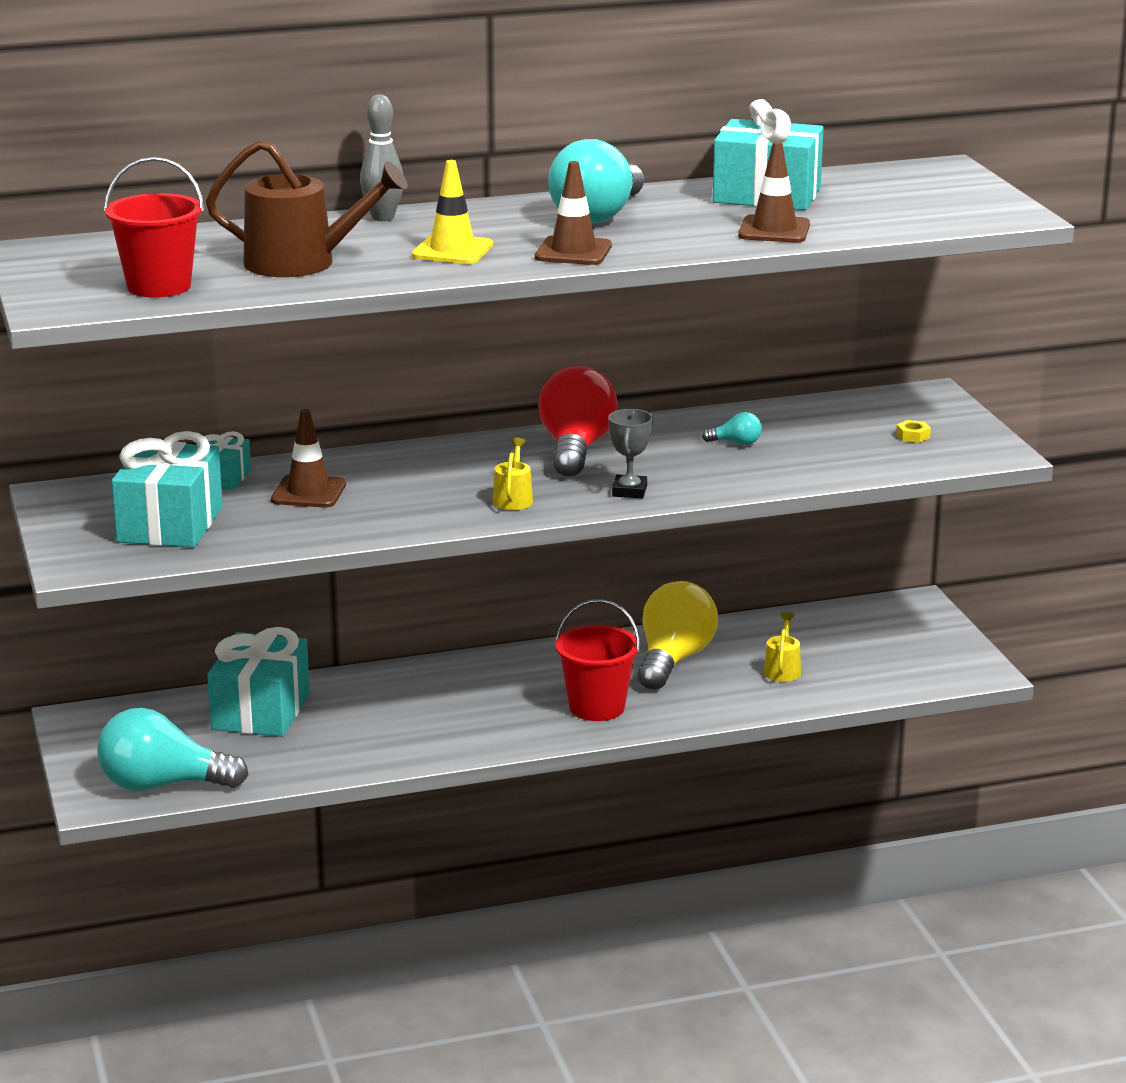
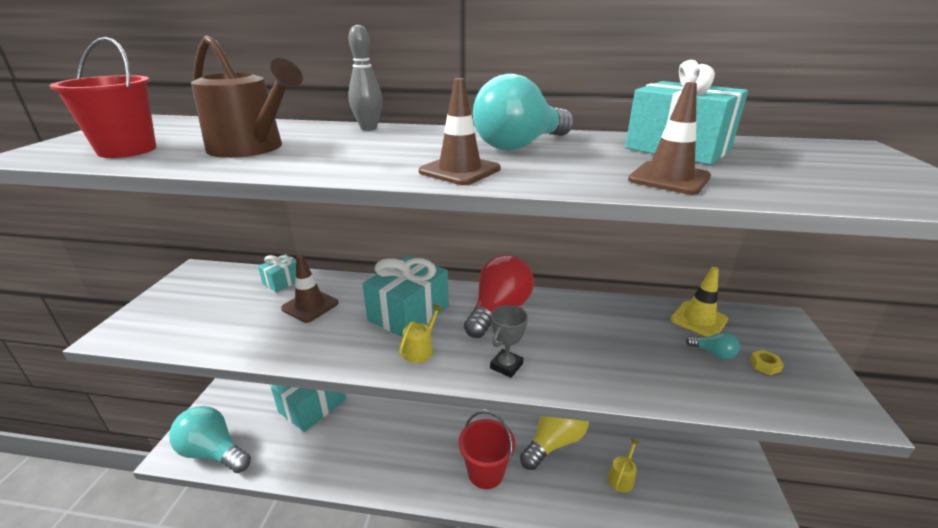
camera: 25 degrees right, 5 degrees up
(170, 524) = (208, 311): turquoise gift -> turquoise gift (408, 313)
(452, 250) = (369, 155): yellow traffic cone -> yellow traffic cone (698, 320)
(736, 443) = (614, 335): turquoise light bulb -> turquoise light bulb (713, 353)

